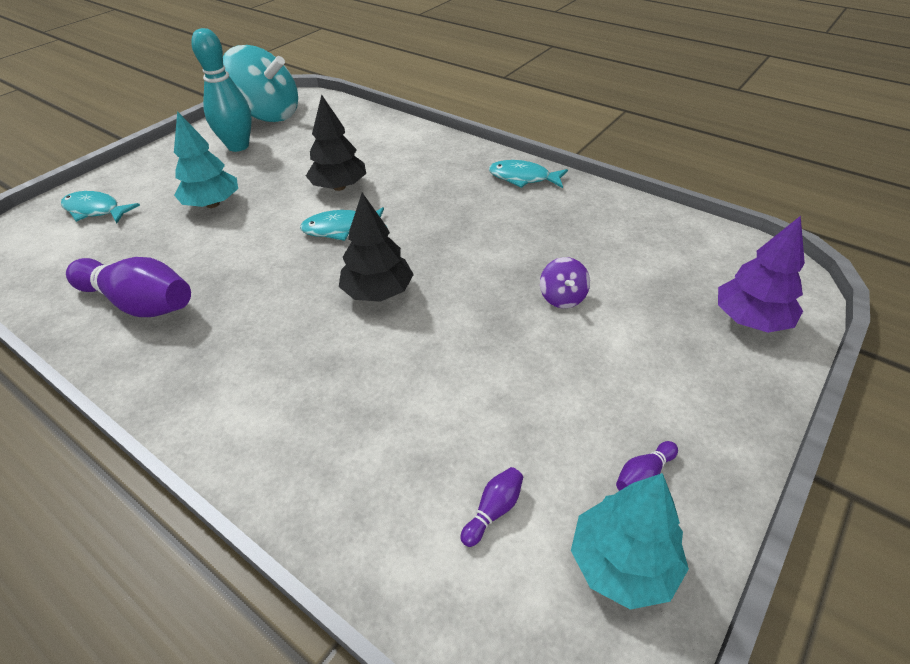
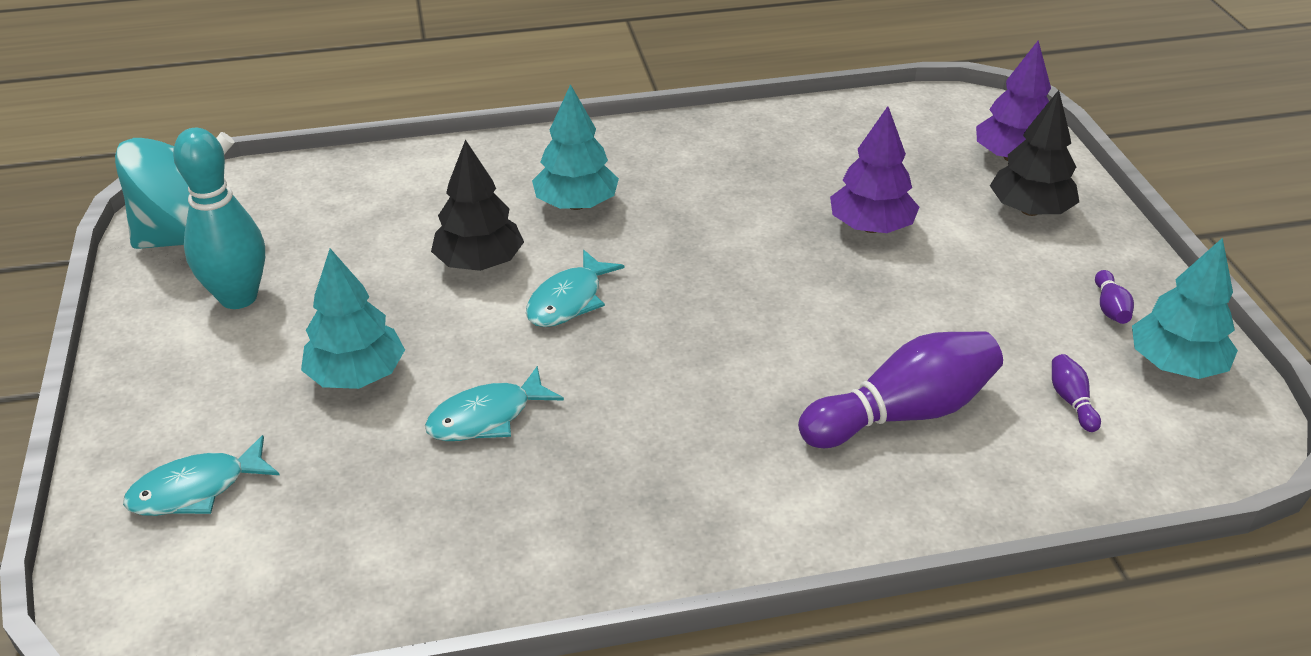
camera: 50 degrees left, 5 degrees down
(140, 303) = (497, 516): purple bowling pin -> purple bowling pin (903, 413)
(378, 292) = (719, 328): black tree -> black tree (1029, 210)
(427, 186) = (576, 204): none -> turquoise tree
(523, 178) = (657, 142): turquoise fish -> turquoise fish (486, 417)
(562, 297) = (871, 227): purple spinning top -> purple tree

